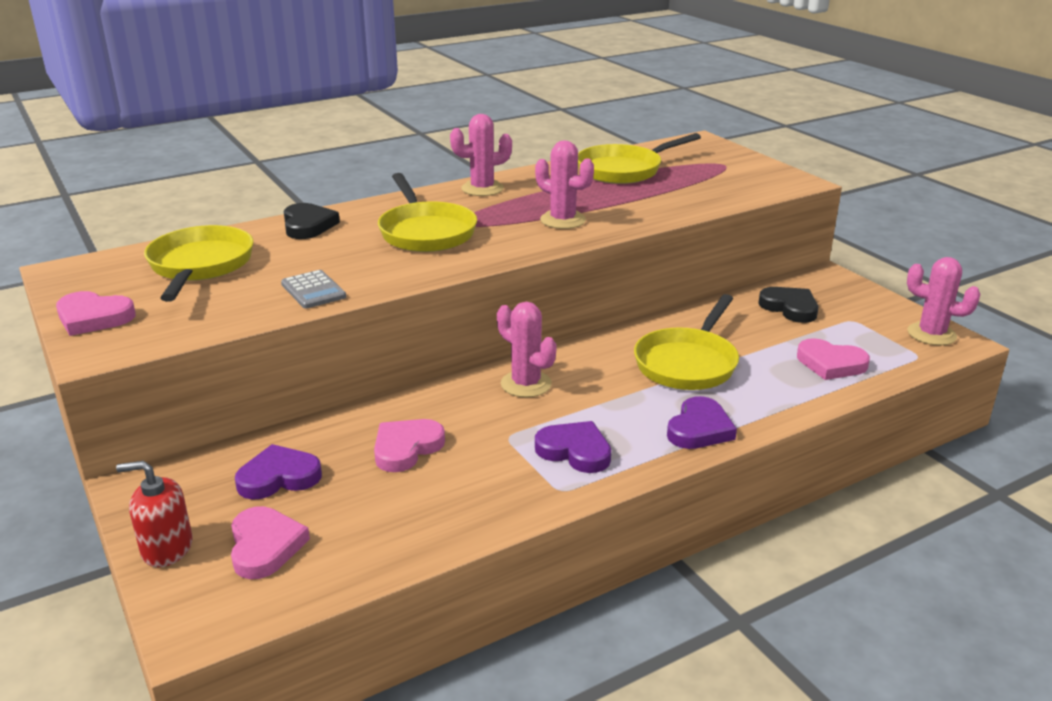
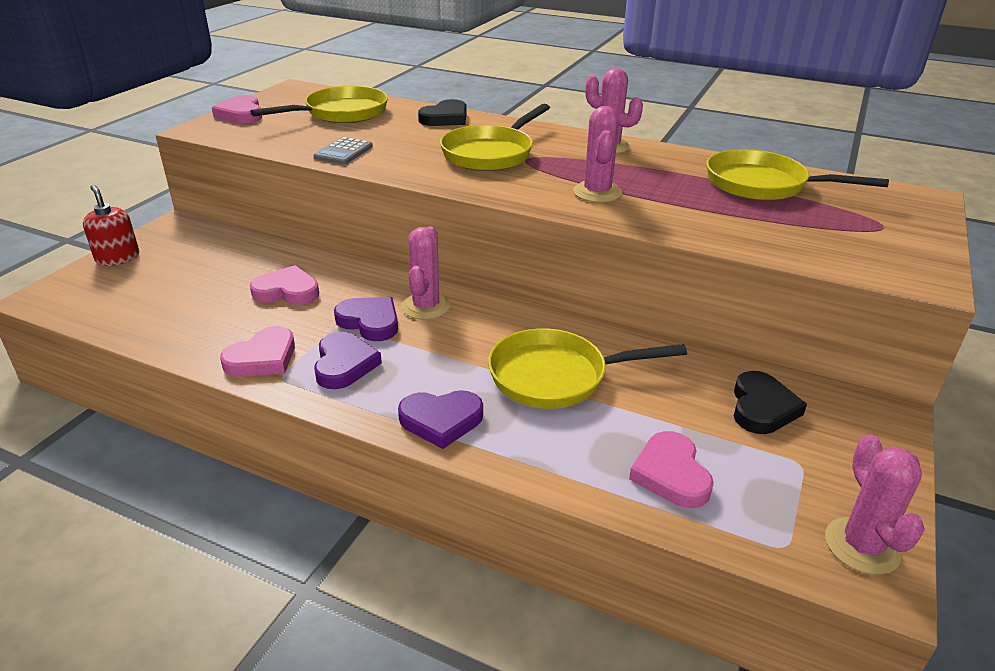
camera: 55 degrees right, 5 degrees up
(265, 546) = (136, 286): pink heart -> pink heart (262, 358)
(278, 477) = (216, 261): purple heart -> purple heart (370, 322)

